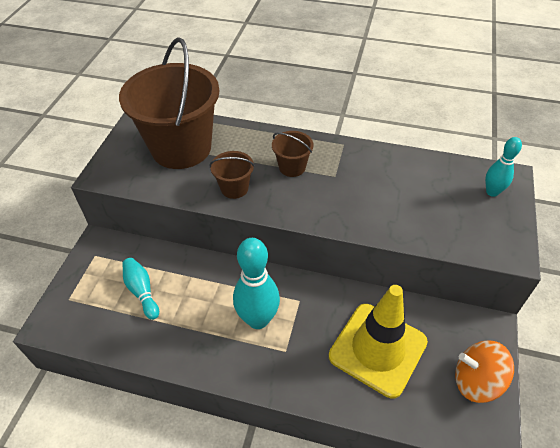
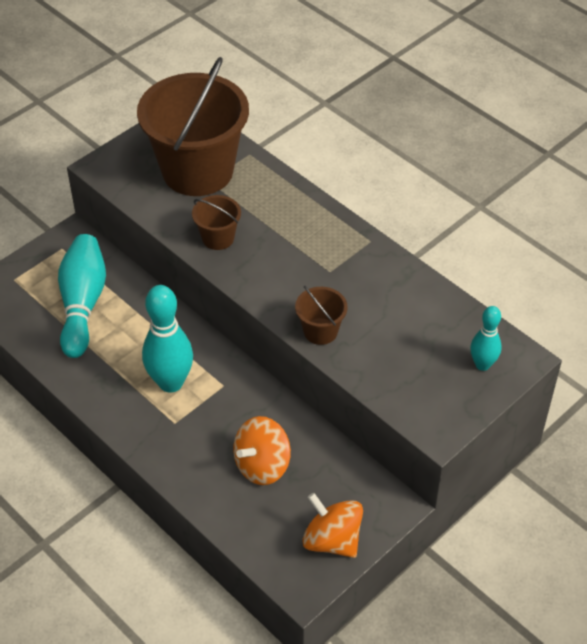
camera: 30 degrees right, 0 degrees up
(142, 291) = (83, 304): turquoise bowling pin -> turquoise bowling pin, size x1.73
(292, 167) = (293, 242): brown bucket -> brown bucket (320, 331)
(377, 349) = (262, 465): yellow traffic cone -> orange spinning top

